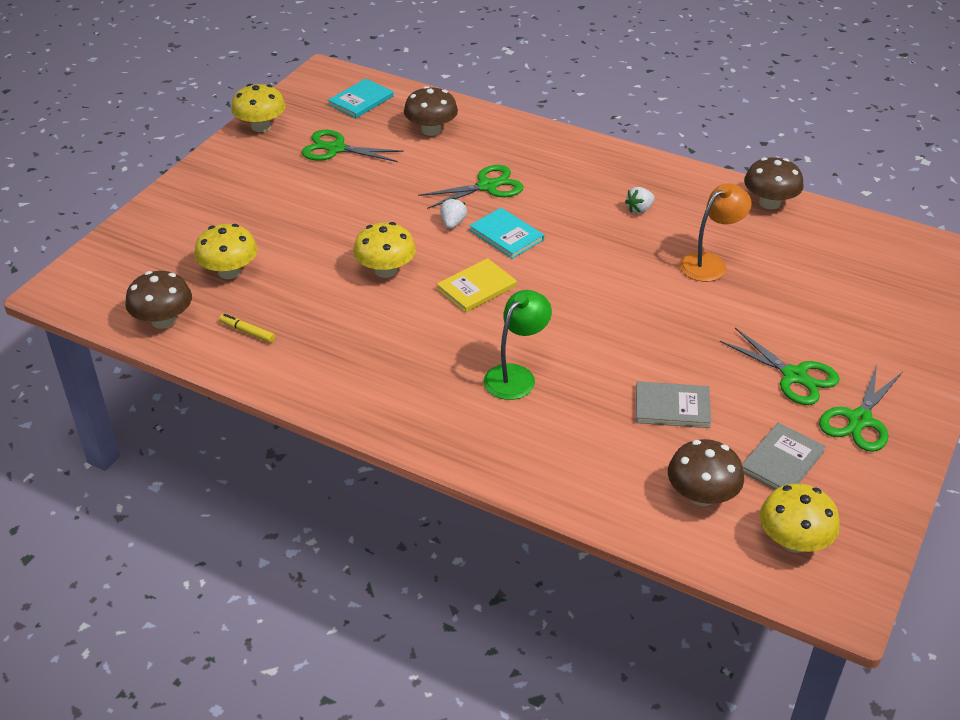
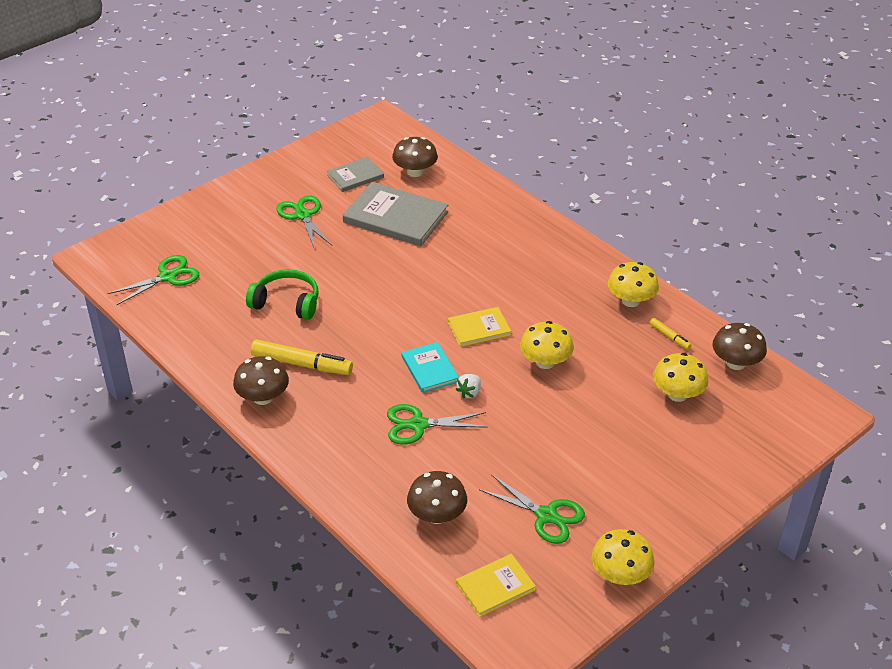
camera: 160 degrees left, 0 degrees up
(361, 100) = (495, 587): turquoise book -> yellow book
(516, 375) = (484, 259): green lamp -> none
(639, 209) = (302, 364): white strawberry -> yellow marker
(672, 407) = (395, 217): grey book -> grey book, size x1.77
(710, 263) = (286, 303): orange lamp -> green headphones
(769, 203) = (189, 342): brown mushroom -> brown mushroom (263, 397)
(793, 541) = (383, 143): yellow mushroom -> yellow mushroom (631, 300)
(859, 420) = (289, 184): green scissors -> green scissors (168, 276)

